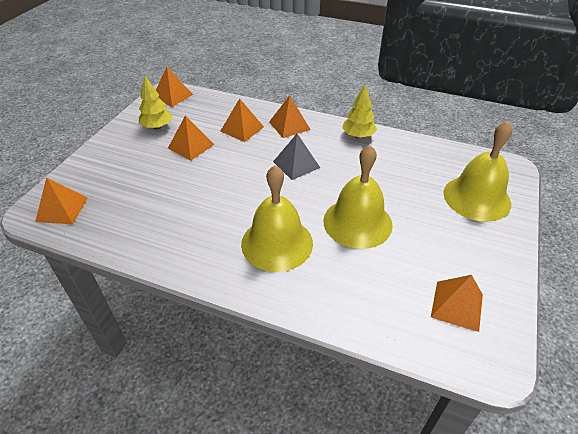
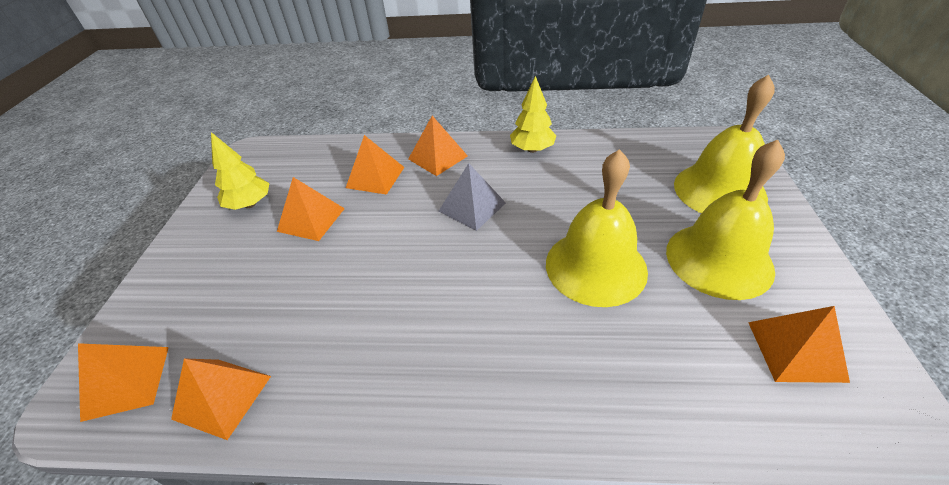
camera: 15 degrees left, 0 degrees up
(172, 96) = (258, 156): orange pyramid -> orange pyramid (222, 397)
(277, 243) = (501, 333): yellow bell -> yellow bell (719, 259)

